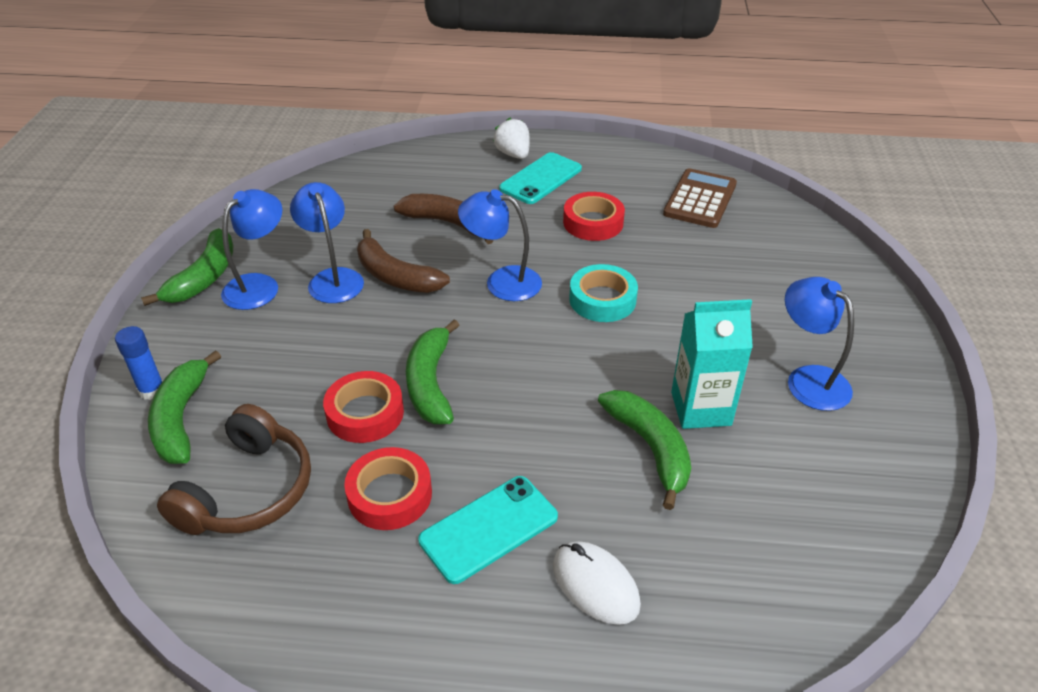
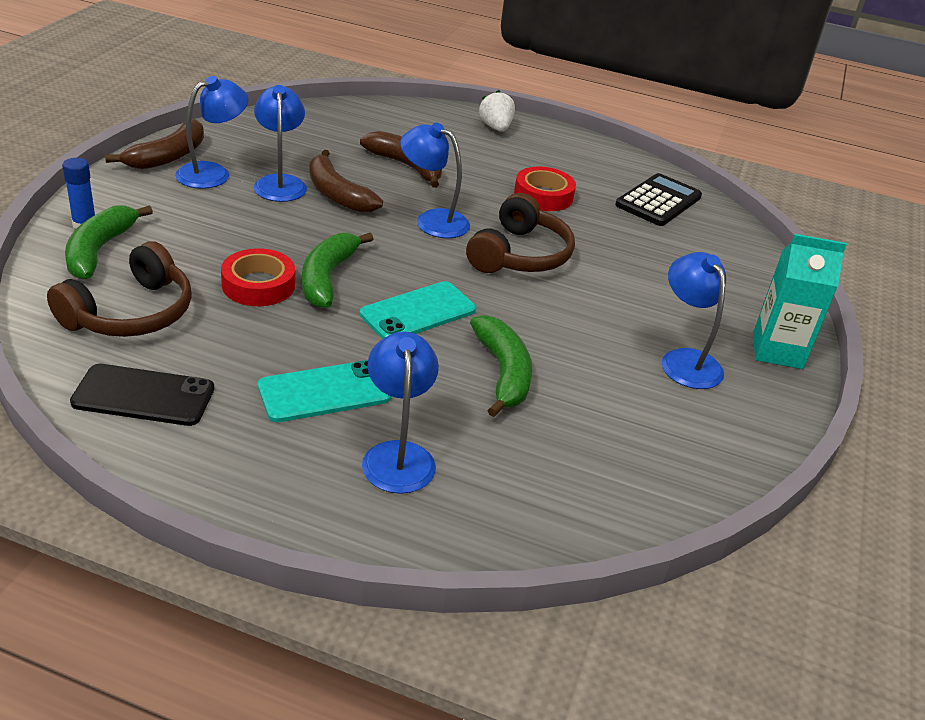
camera: 10 degrees right, 5 degrees down
(204, 277) = (168, 156): green banana -> brown banana
(306, 595) = (143, 396): none -> black phone
(390, 495) = (250, 347): red tape -> none
(541, 179) = (511, 152): turquoise phone -> turquoise phone (418, 312)
(595, 585) = (398, 455): white mouse -> blue lamp
(602, 300) = (519, 255): turquoise tape -> brown headphones
(700, 199) = (658, 201): brown calculator -> black calculator
(701, 408) = (567, 356): turquoise carton -> turquoise carton (777, 351)

